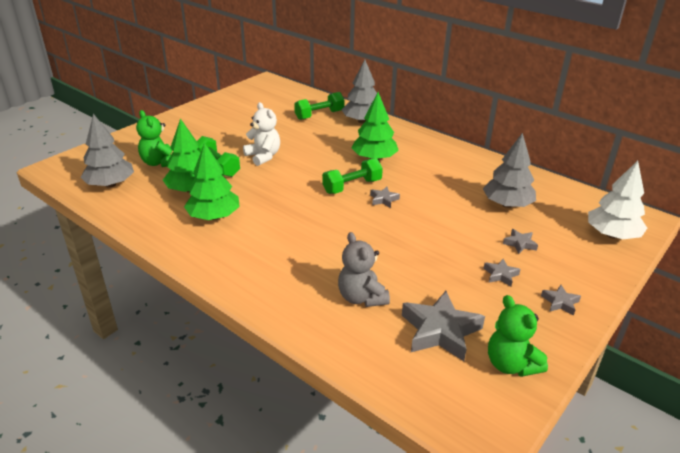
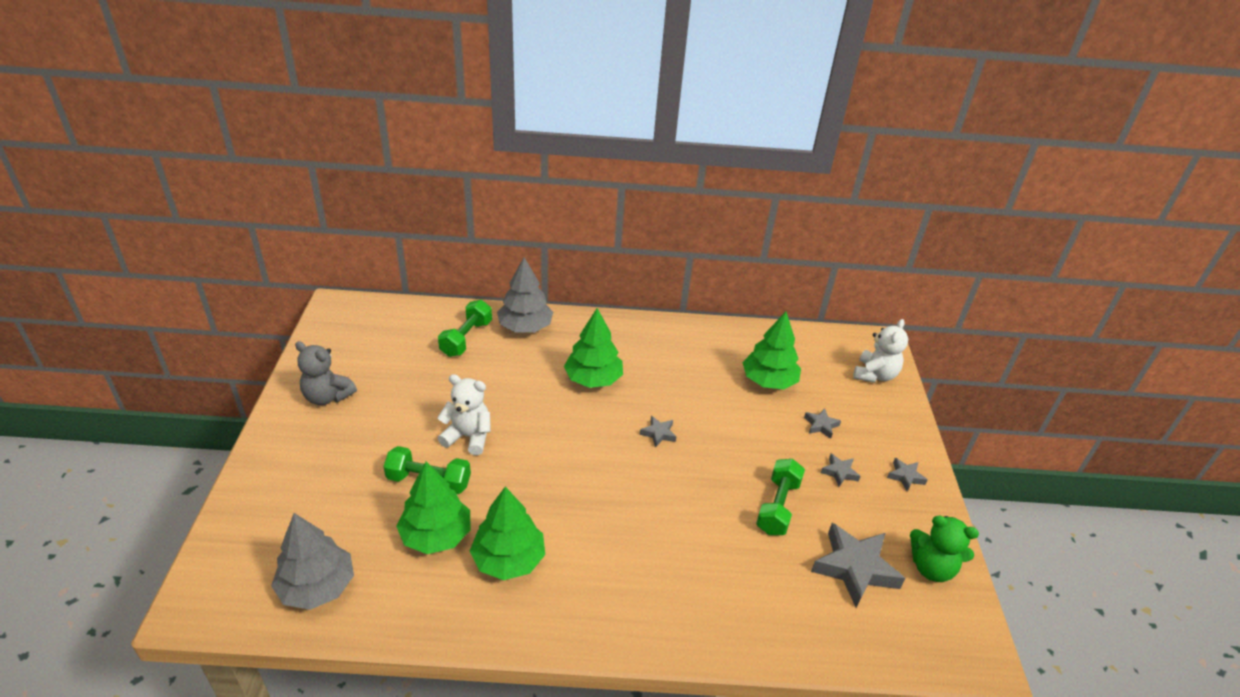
camera: 40 degrees left, 5 degrees up
(159, 163) = (345, 514): green teddy bear -> none
(352, 186) = (610, 432): green dumbbell -> green dumbbell (777, 506)
(361, 297) = (760, 573): grey teddy bear -> grey teddy bear (327, 396)
(507, 204) = (769, 381): grey tree -> green tree
(612, 235) = (874, 375): white tree -> white teddy bear

